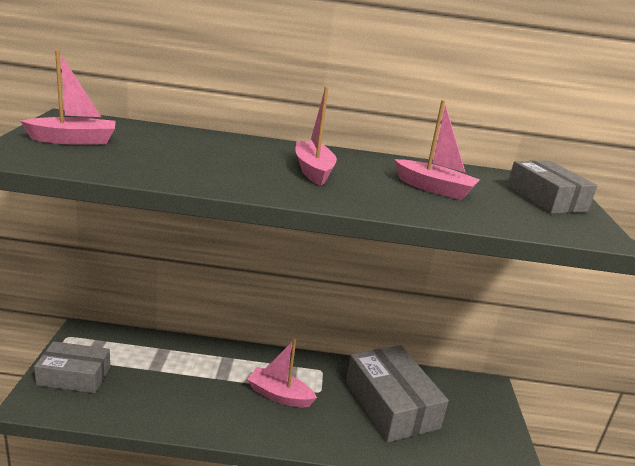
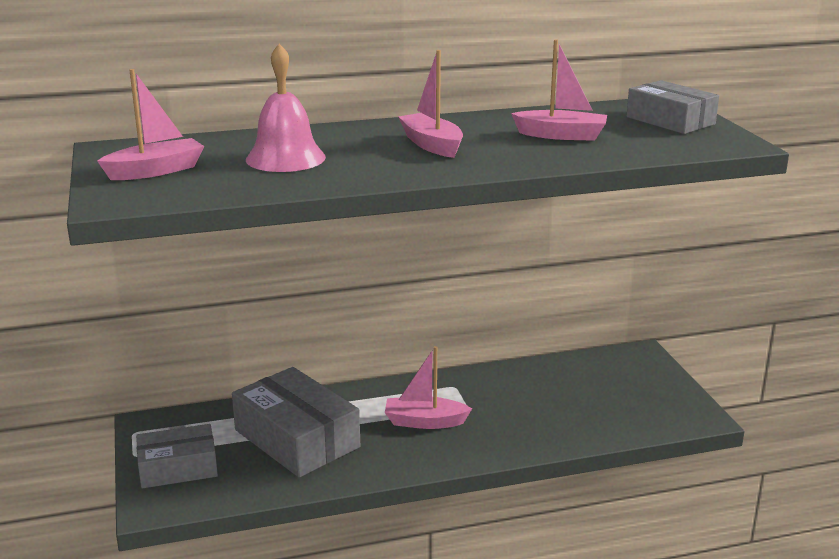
camera: 15 degrees left, 0 degrees up
(183, 154) = (285, 158): none -> pink bell
(391, 404) = (548, 397): grey box -> grey box (297, 438)

